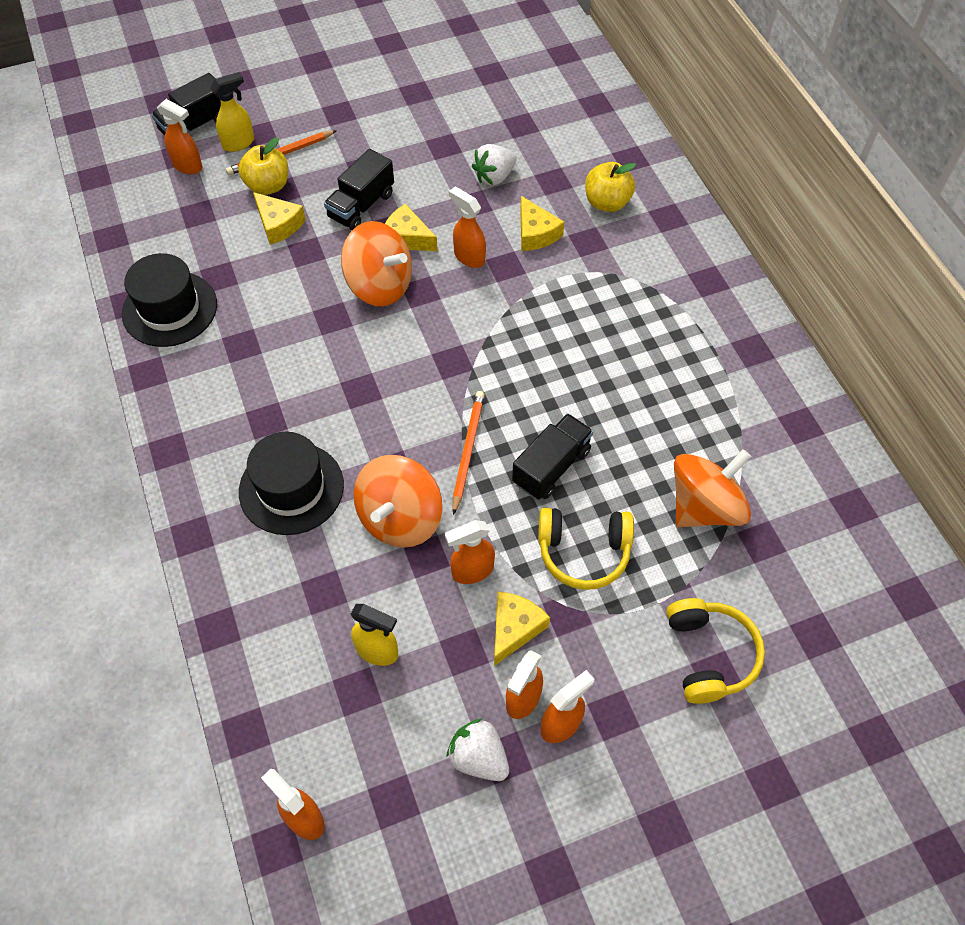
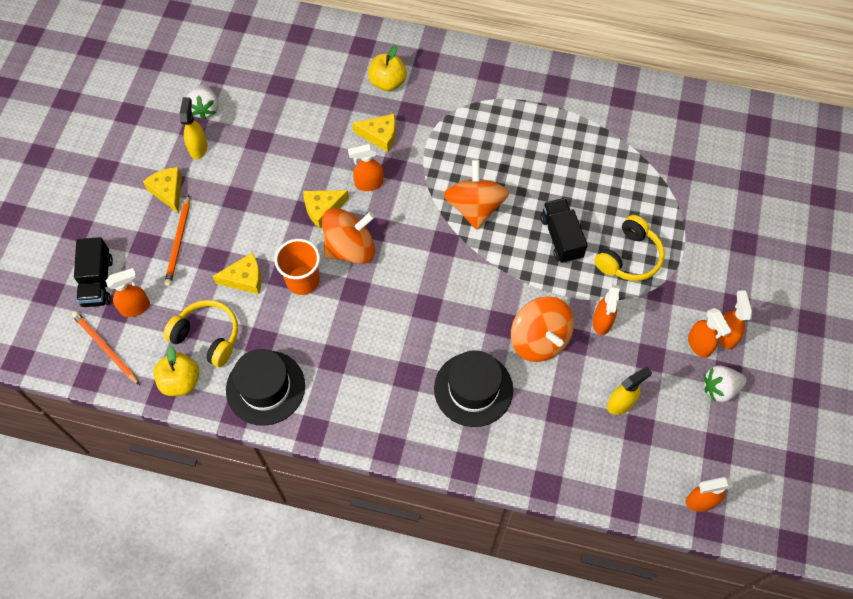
camera: 55 degrees left, 5 degrees up
(239, 143) = (142, 262): yellow spray bottle -> yellow spray bottle (198, 148)
(268, 186) = (202, 266): yellow apple -> yellow apple (180, 381)
(311, 269) = (303, 280): none -> orange cup
(361, 206) = (271, 219): black truck -> none
(467, 451) = (518, 275): orange pencil -> orange pencil (105, 348)
(494, 177) = (312, 128): white strawberry -> white strawberry (205, 109)
(514, 628) = (653, 322): yellow cheese -> yellow cheese (168, 191)
(705, 507) = (641, 179): orange spinning top -> orange spinning top (475, 207)
(709, 655) = (731, 238): yellow headphones -> yellow headphones (207, 336)

